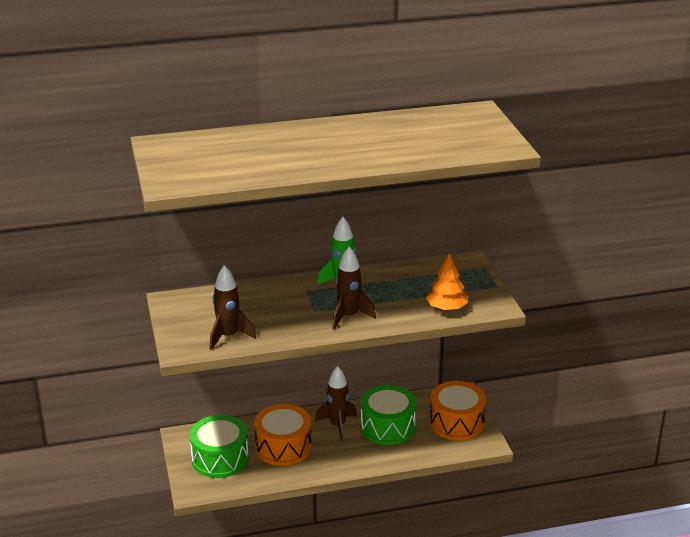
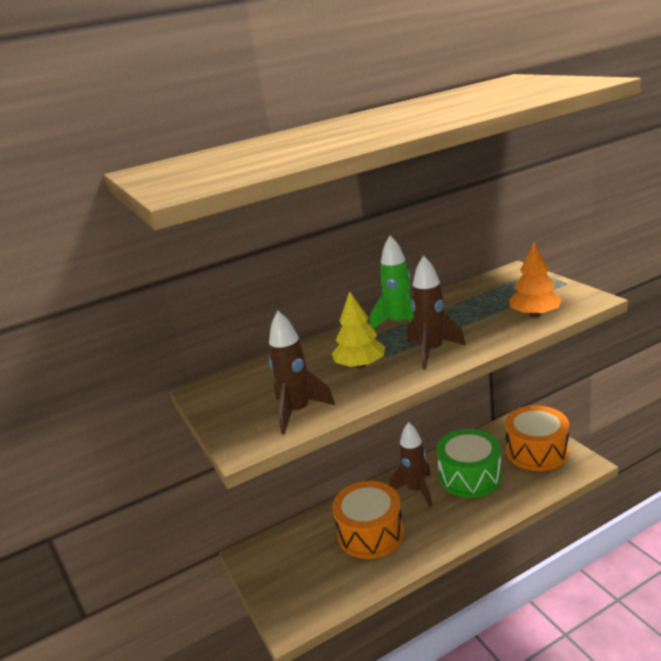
camera: 10 degrees left, 5 degrees down
(220, 459) = (304, 570): green drum -> none
(291, 313) = (360, 365): none -> yellow tree

